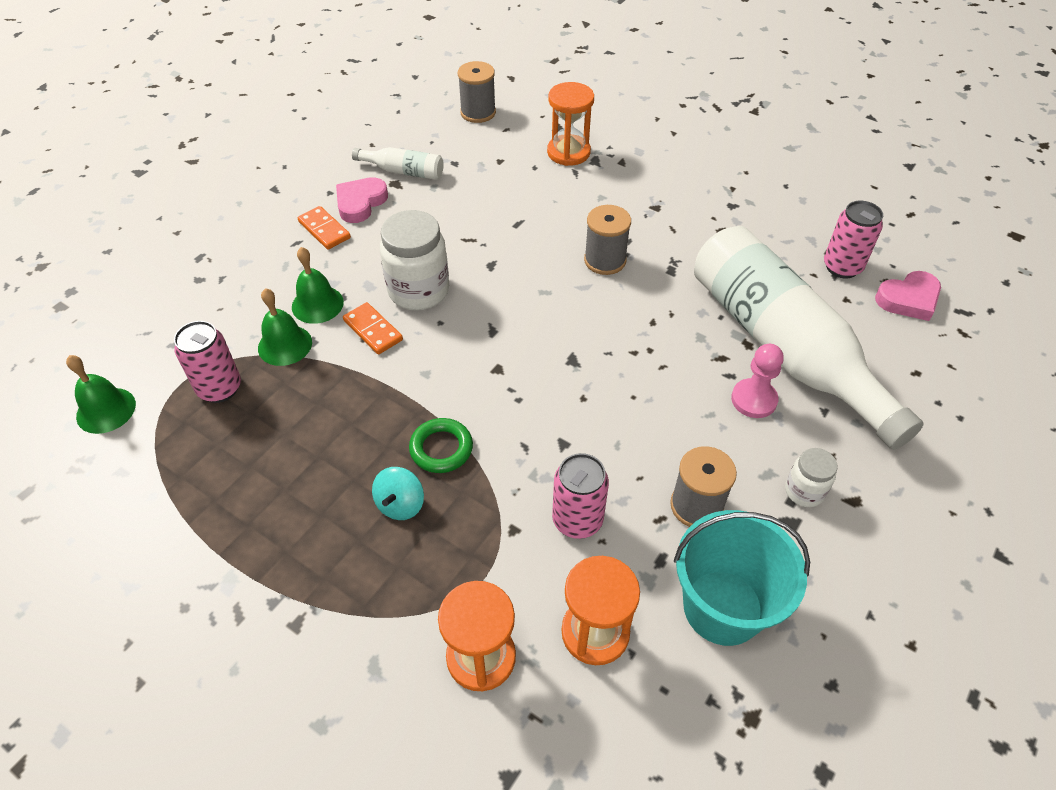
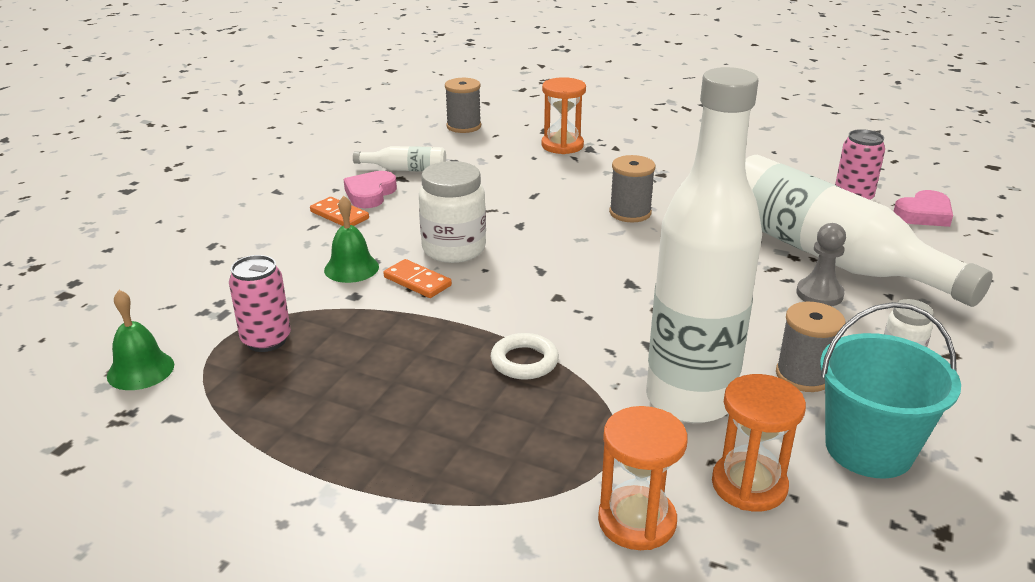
camera: 10 degrees left, 20 degrees down
(285, 345) = (327, 301): green bell -> none
(400, 504) = (498, 409): turquoise spinning top -> none
(441, 448) = (524, 361): green ring -> white ring
(577, 520) = (689, 400): pink can -> white bottle
(754, 400) = (819, 294): pink pawn -> grey pawn

